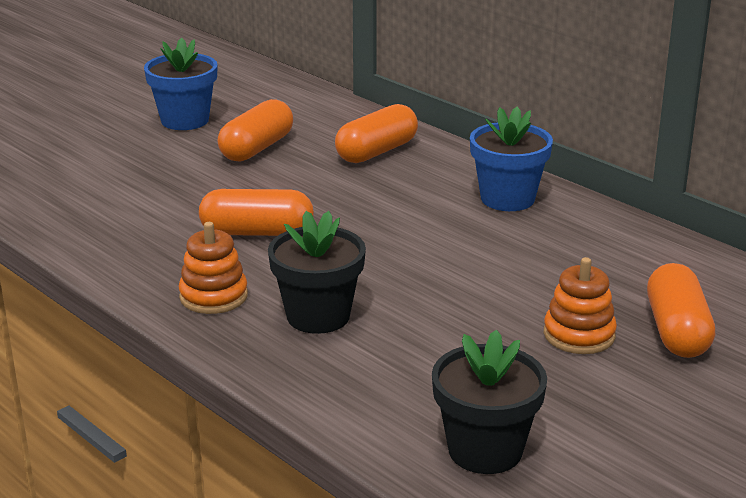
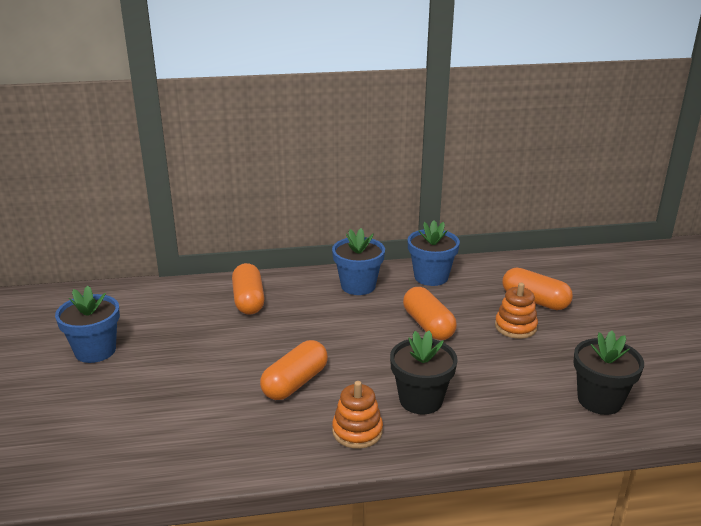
camera: 55 degrees left, 0 degrees up
(256, 148) = (181, 339): orange capsule -> orange capsule (428, 325)
(610, 237) = (431, 277): none -> blue flower pot

